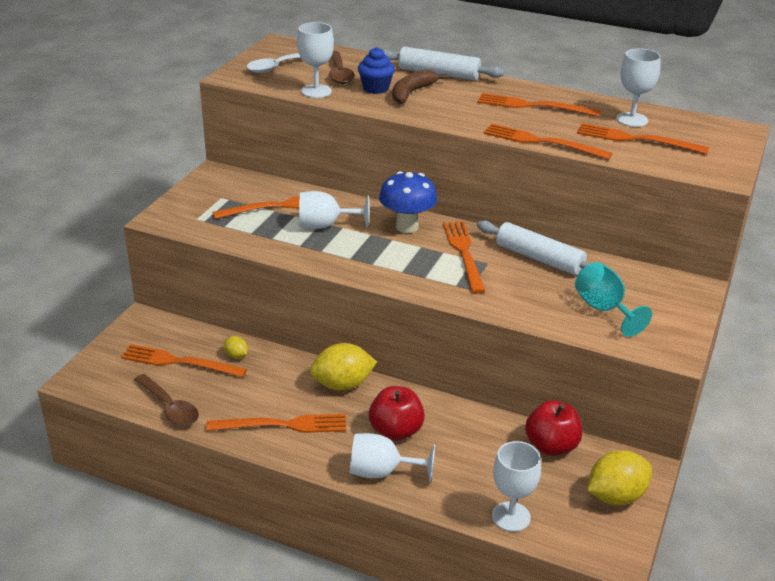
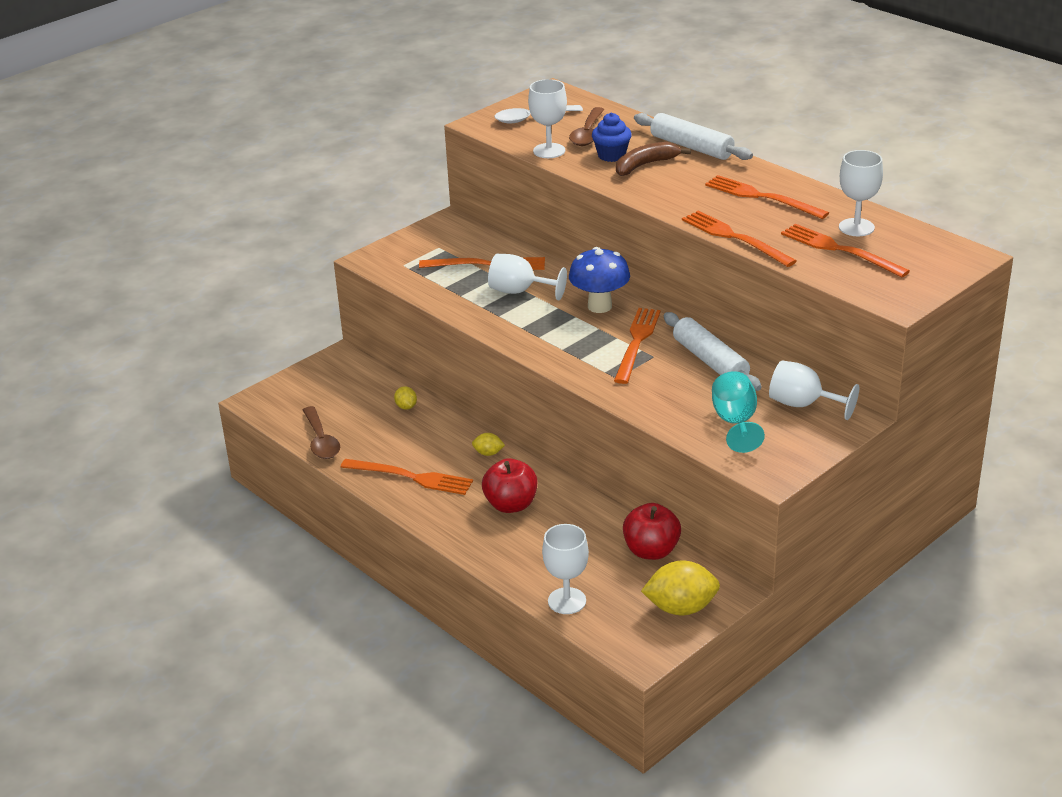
camera: 25 degrees right, 0 degrees up
(179, 362) = (352, 402): orange fork -> none
(343, 385) = (488, 453): yellow lemon -> yellow lemon, size x0.48
(381, 472) = (474, 537): white goblet -> white goblet (803, 405)

